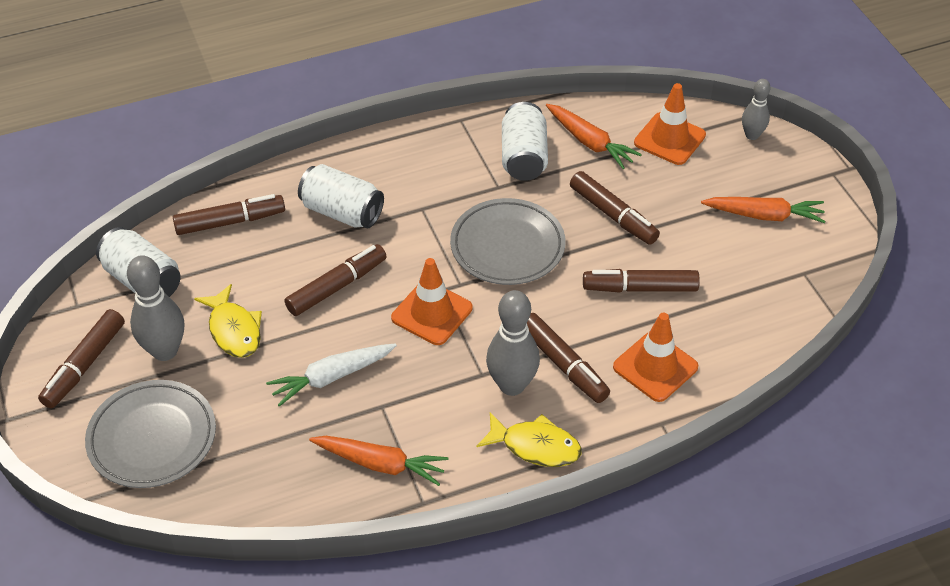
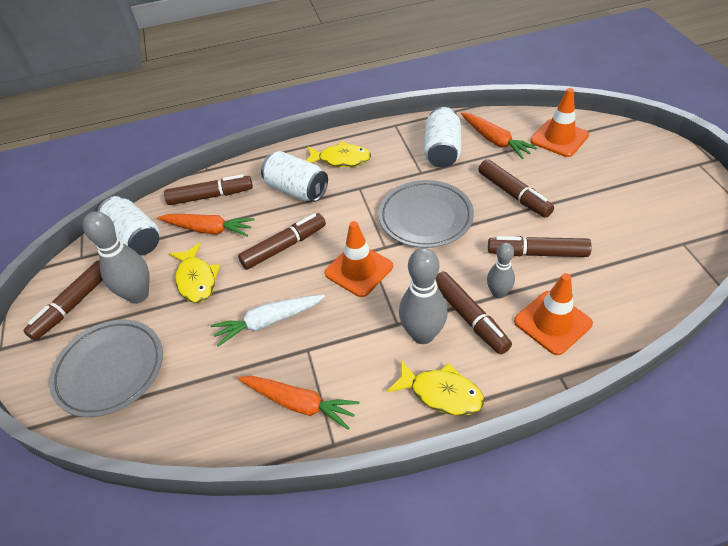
camera: 10 degrees right, 0 degrees up
(394, 170) = (341, 160): none -> yellow fish
(752, 135) = (627, 135): grey bowling pin -> grey bowling pin (498, 293)
(764, 215) = (643, 196): orange carrot -> orange carrot (208, 229)

